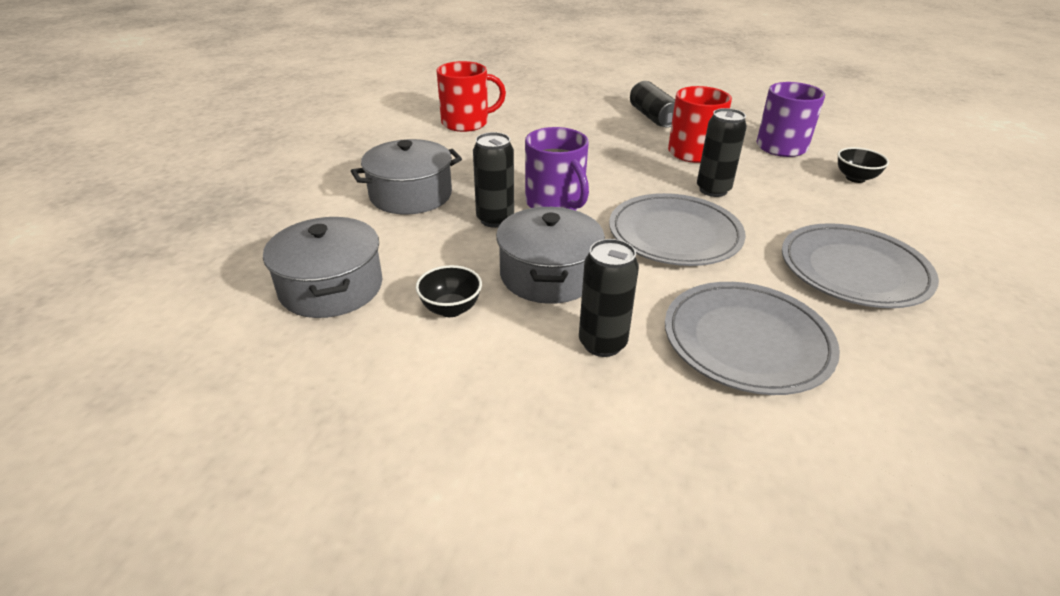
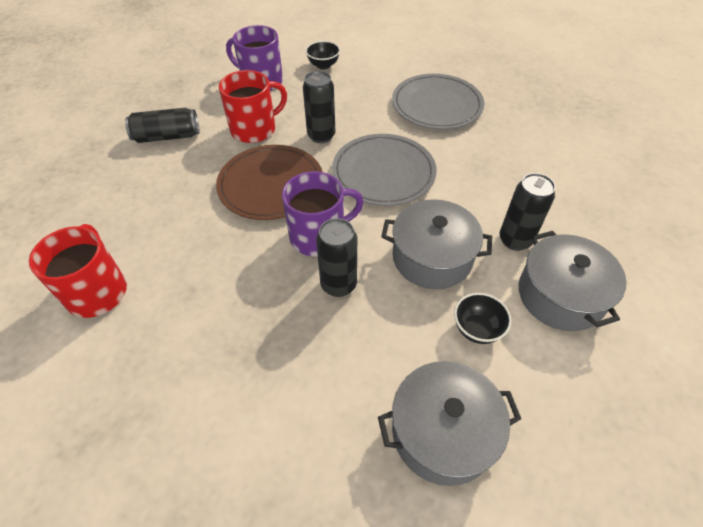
camera: 80 degrees left, 15 degrees up
(411, 195) = (270, 357): grey pot -> grey pot (560, 295)
(615, 171) = (271, 185): none -> brown plate
(746, 341) = (508, 171): grey plate -> none

